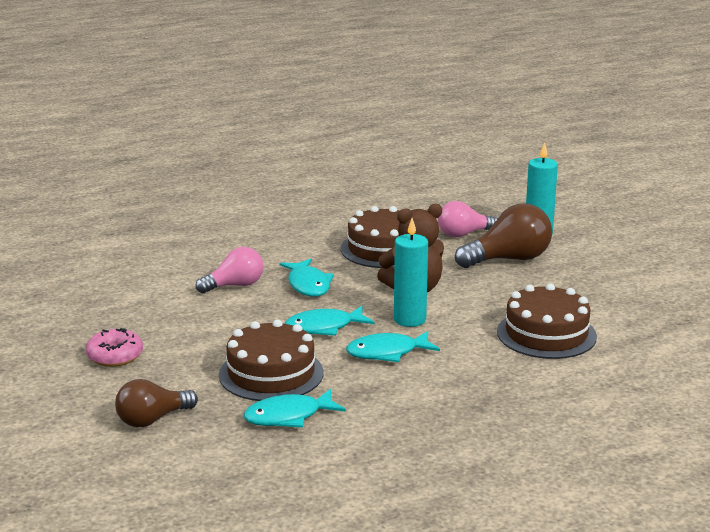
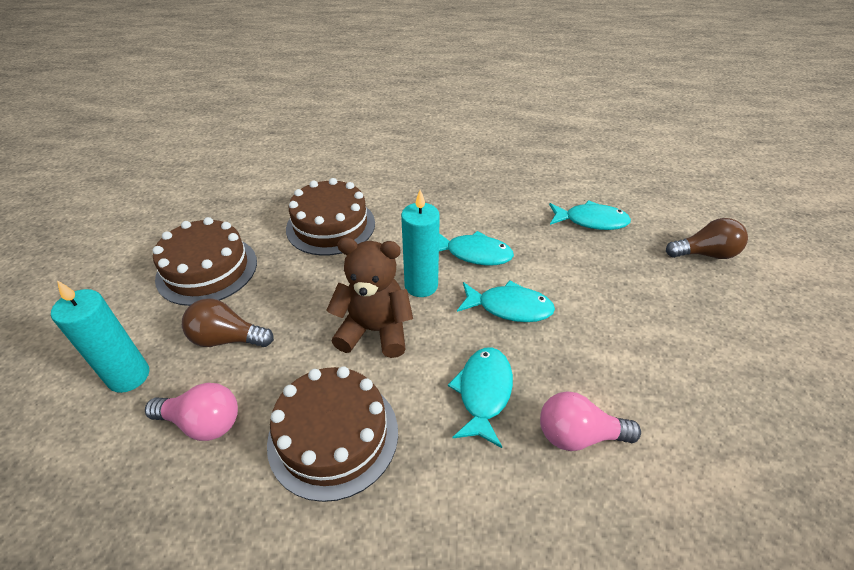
camera: 150 degrees left, 20 degrees up
(115, 356) = (747, 349): pink donut -> none
(271, 374) = (588, 267): brown cake -> brown cake (207, 269)
(508, 259) = (227, 339): brown light bulb -> brown light bulb, size x0.66

